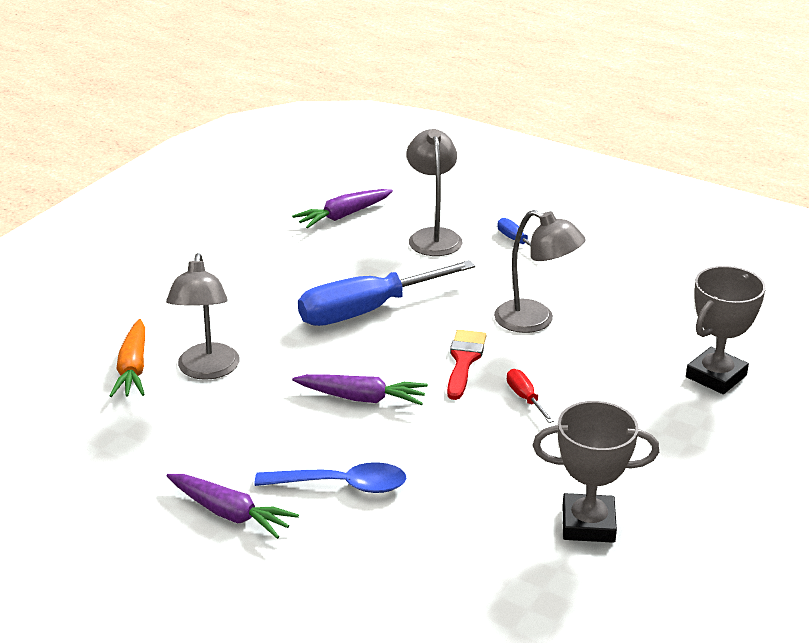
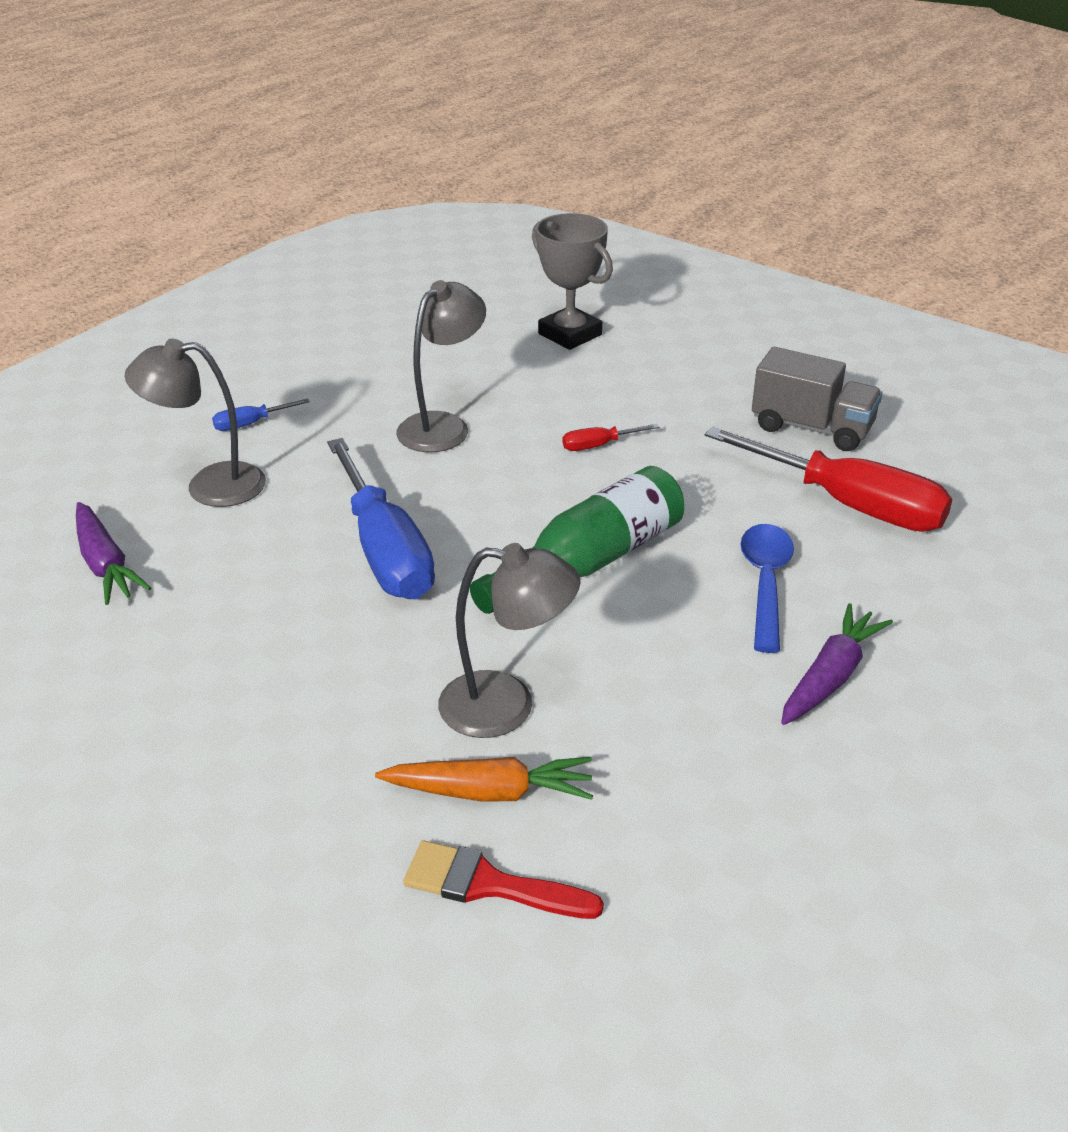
camera: 85 degrees left, 5 degrees up
(362, 398) = (589, 562): purple carrot -> green bottle
(461, 539) = (848, 504): none -> red screwdriver
(464, 360) = (518, 481): red brush -> red brush (488, 884)
(588, 524) = (812, 428): grey trophy -> grey truck

